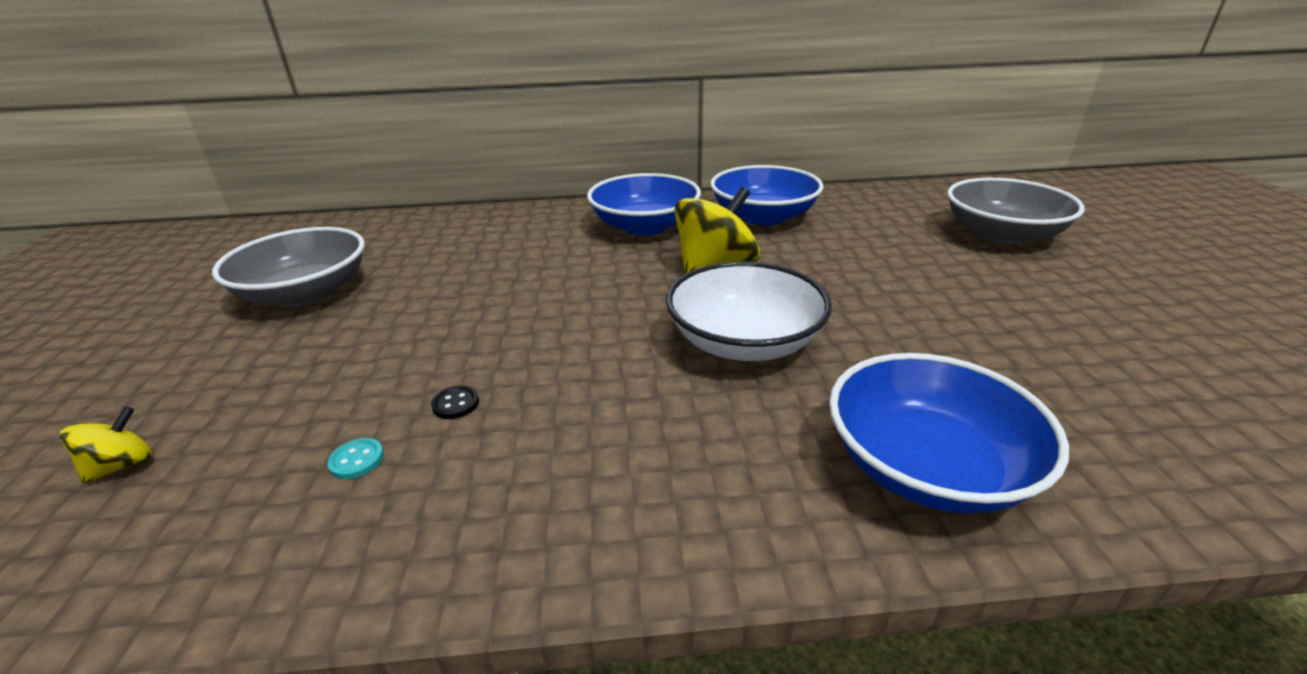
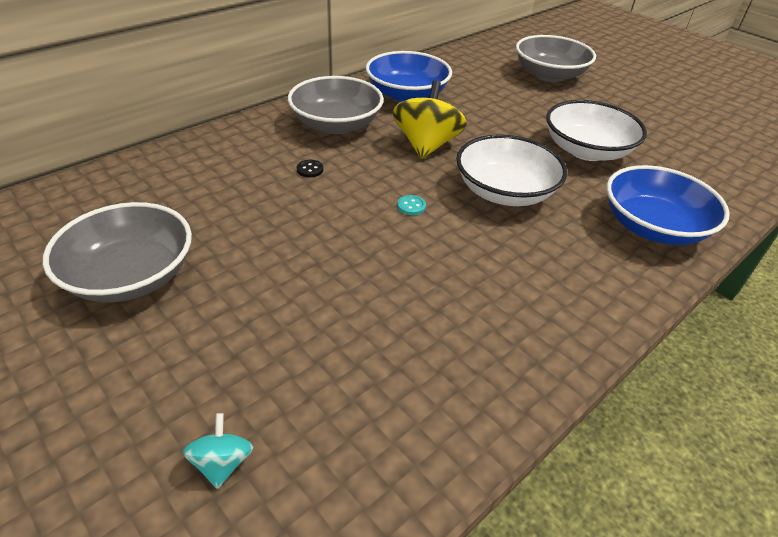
camera: 40 degrees left, 10 degrees up
(122, 465) = (222, 463): yellow spinning top -> turquoise spinning top
(357, 460) = (390, 365): turquoise button -> turquoise button (411, 206)
(456, 404) = (397, 302): black button -> black button (310, 169)
(645, 226) = (336, 124): blue bowl -> grey bowl
(942, 332) = (586, 150): none -> white bowl

